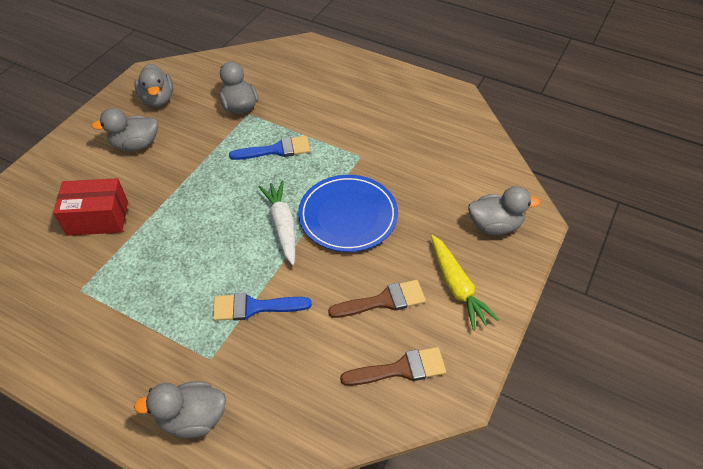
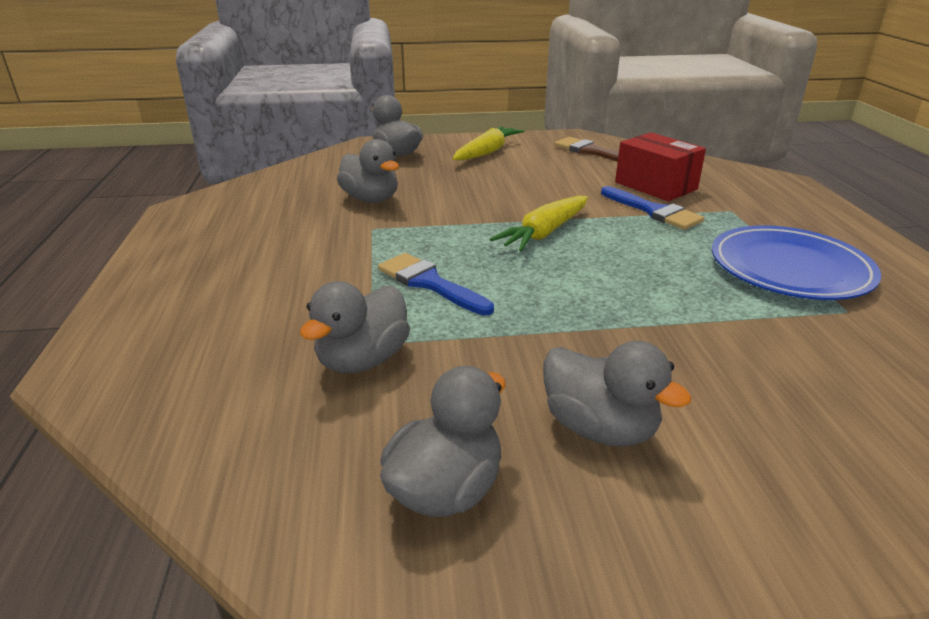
camera: 125 degrees left, 20 degrees down
(98, 218) = (768, 365): red box -> red box (655, 186)
(192, 418) = (778, 198): grey duck -> grey duck (371, 199)
(282, 225) = (544, 233): white carrot -> yellow carrot
(348, 216) = (477, 207): blue plate -> blue plate (790, 268)
(383, 301) = (546, 169): brown brush -> none

